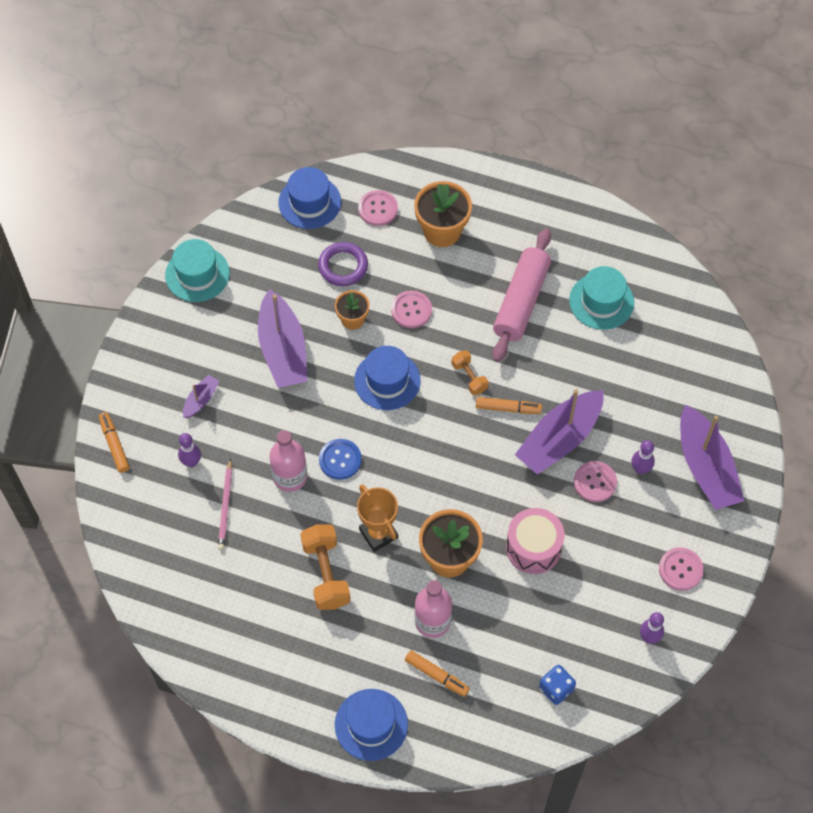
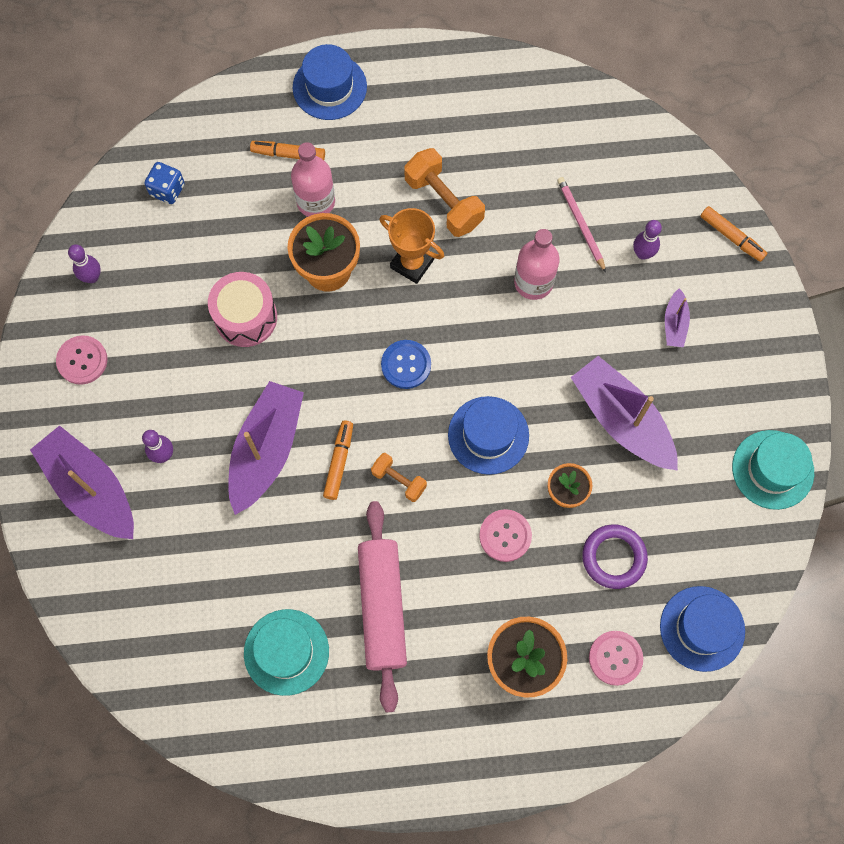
camera: 155 degrees right, 10 degrees up
(340, 460) = (492, 323): blue button -> blue button (406, 365)
(508, 408) = (339, 462): orange marker -> orange marker turned 120 degrees clockwise
(595, 482) = (208, 417): pink button -> none

